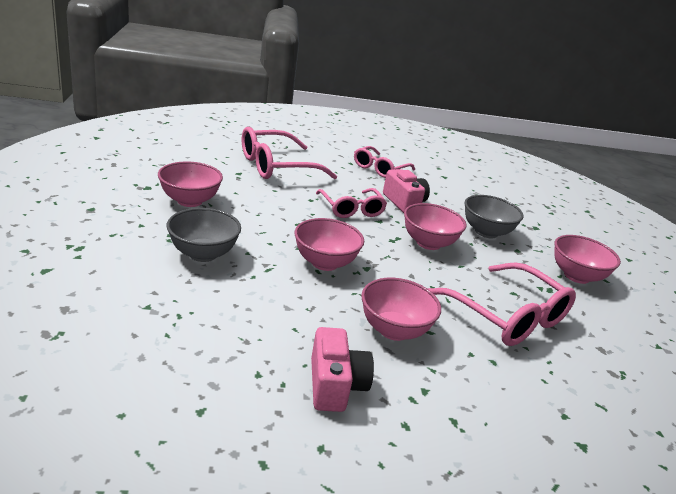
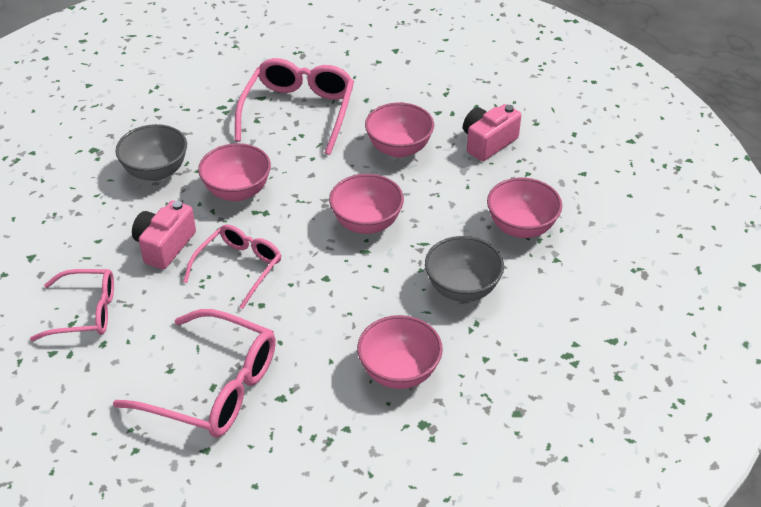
camera: 125 degrees left, 15 degrees up
(576, 276) = (173, 101): pink bowl -> pink bowl (521, 227)

